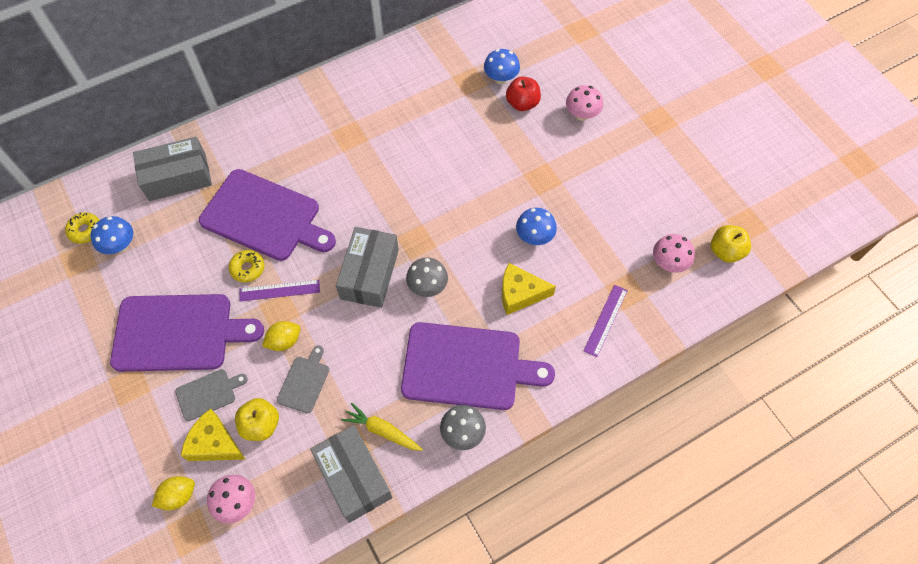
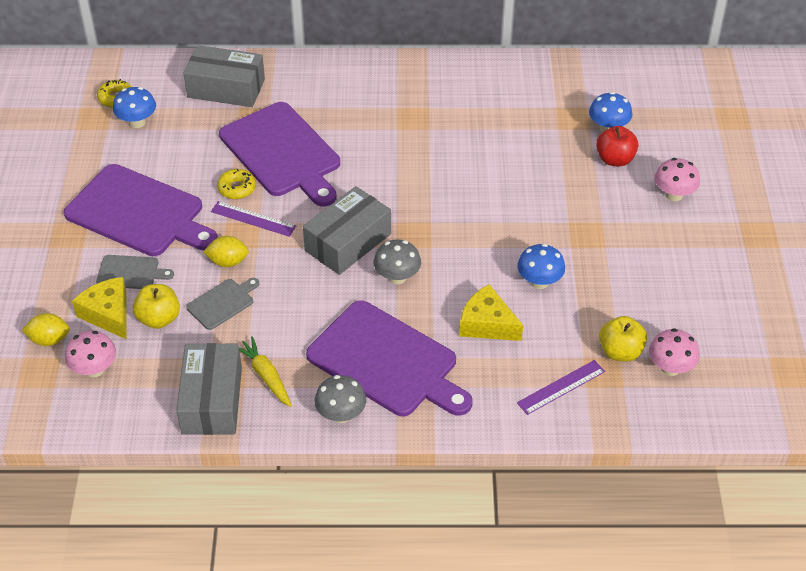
camera: 30 degrees right, 15 degrees down
(725, 251) = (745, 385): yellow apple -> yellow apple (620, 352)

